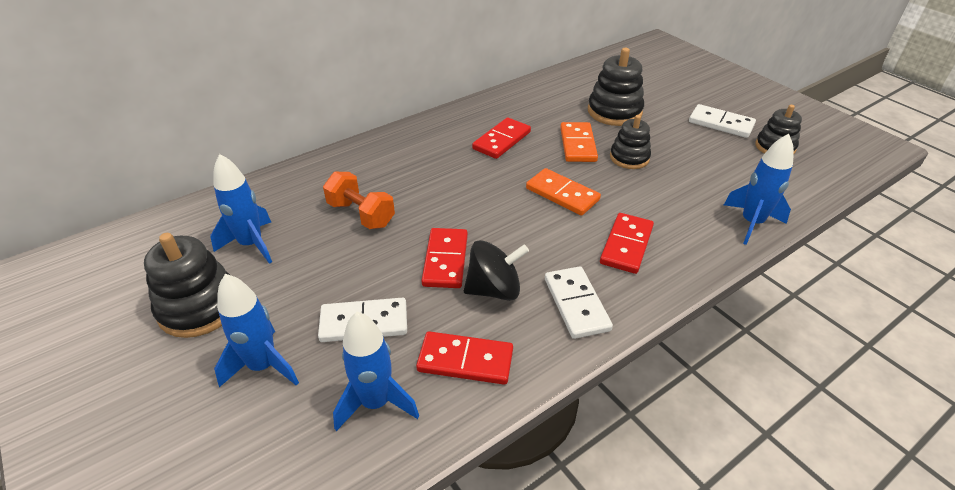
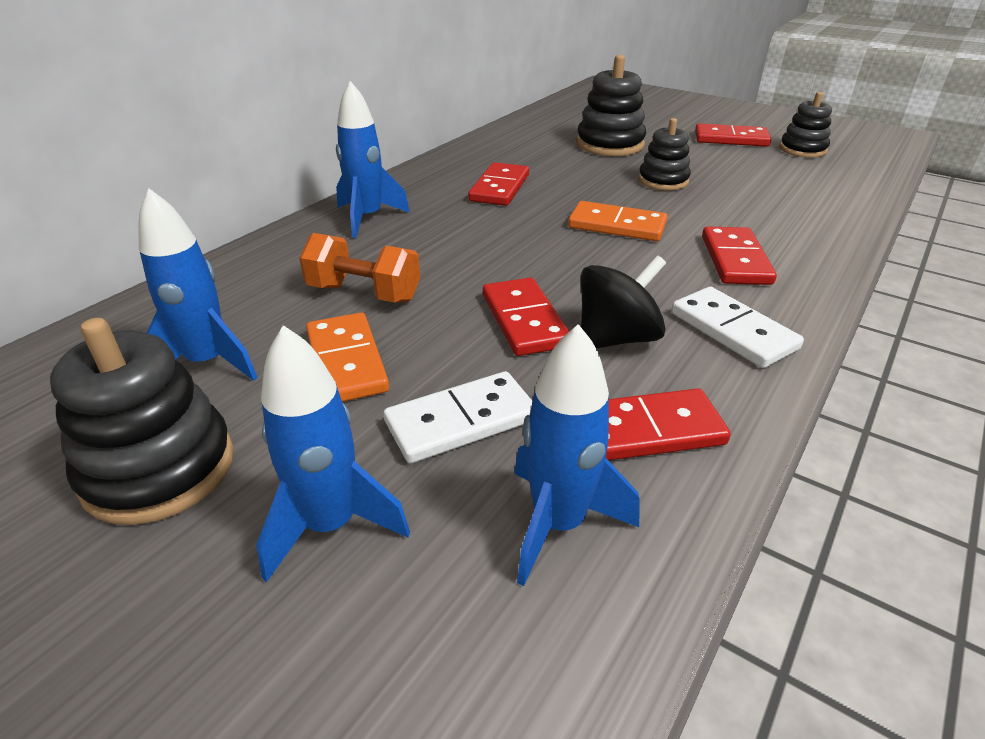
camera: 20 degrees left, 5 degrees down
(577, 144) = (594, 178): orange domino -> orange domino (346, 362)
(721, 123) = (731, 139): white domino -> red domino
(751, 223) = (845, 215): blue rocket -> blue rocket (367, 218)

